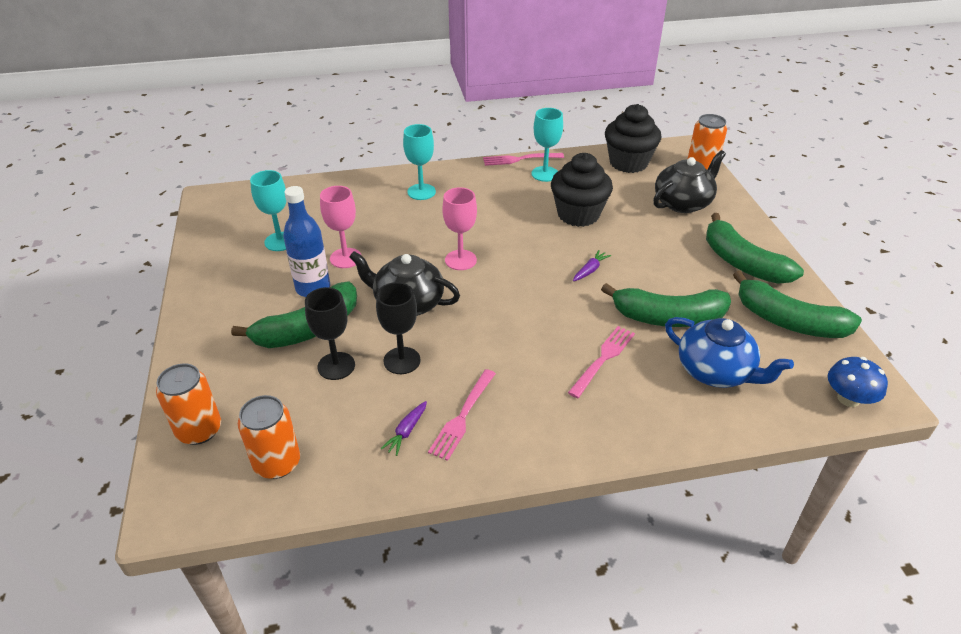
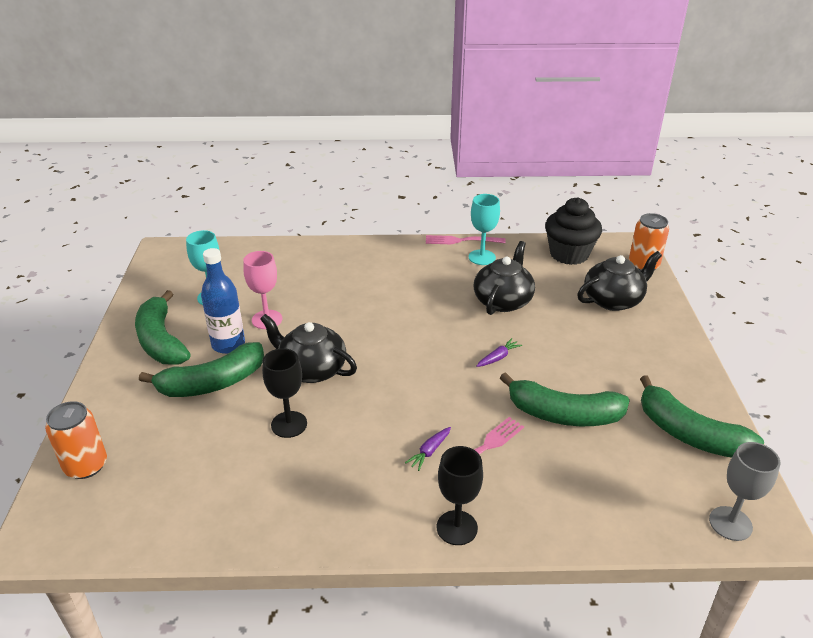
camera: 10 degrees right, 5 degrees down
(277, 463) = (145, 507): orange can -> none
(336, 366) = (227, 422): black goblet -> black goblet (457, 528)
(406, 431) = (272, 494): purple carrot -> purple carrot (429, 451)
(421, 192) = (357, 263): turquoise goblet -> none
(460, 260) = (374, 333): pink goblet -> none
(463, 416) = (330, 486): pink fork -> none
(578, 214) = (503, 301): black cupcake -> black teapot
(715, 371) = (596, 475): blue teapot -> none
(742, 263) = (657, 368): green banana -> green banana (161, 341)
(848, 398) = (730, 523): blue mushroom -> grey goblet

